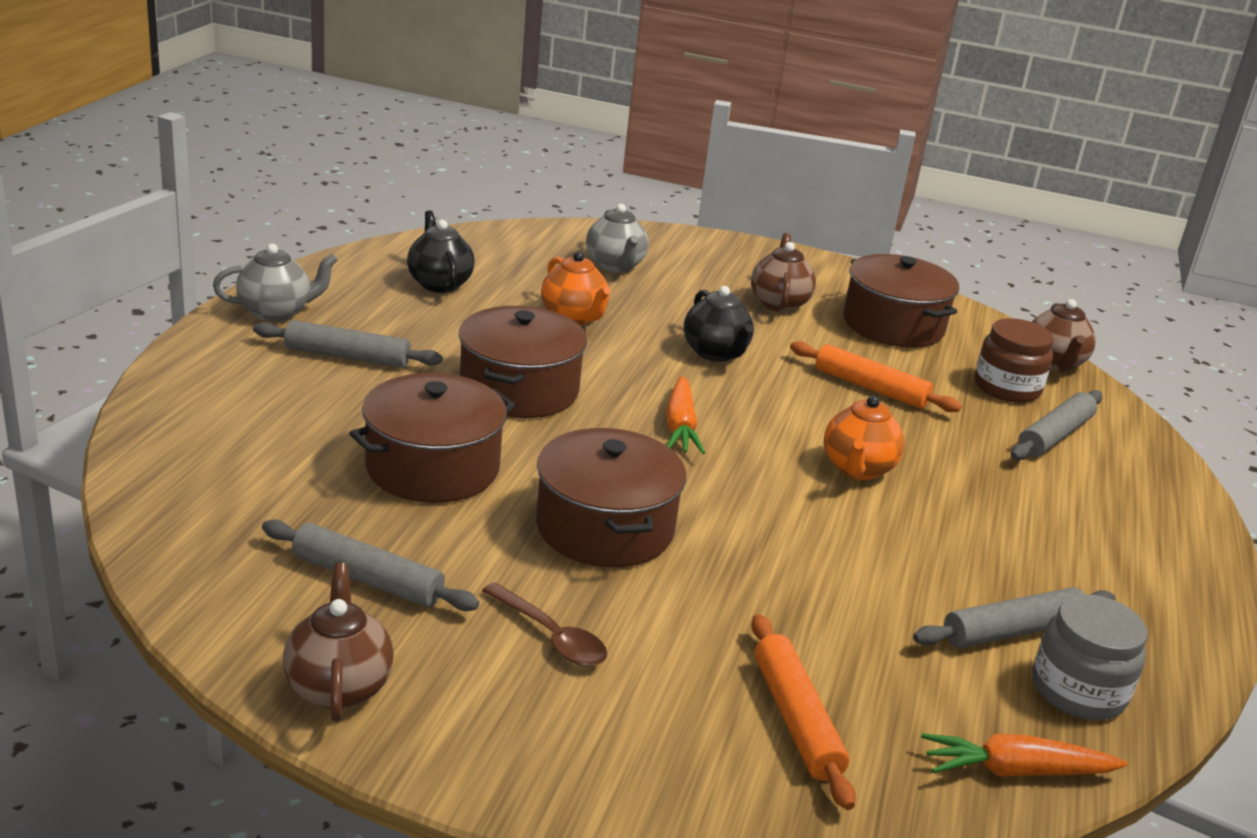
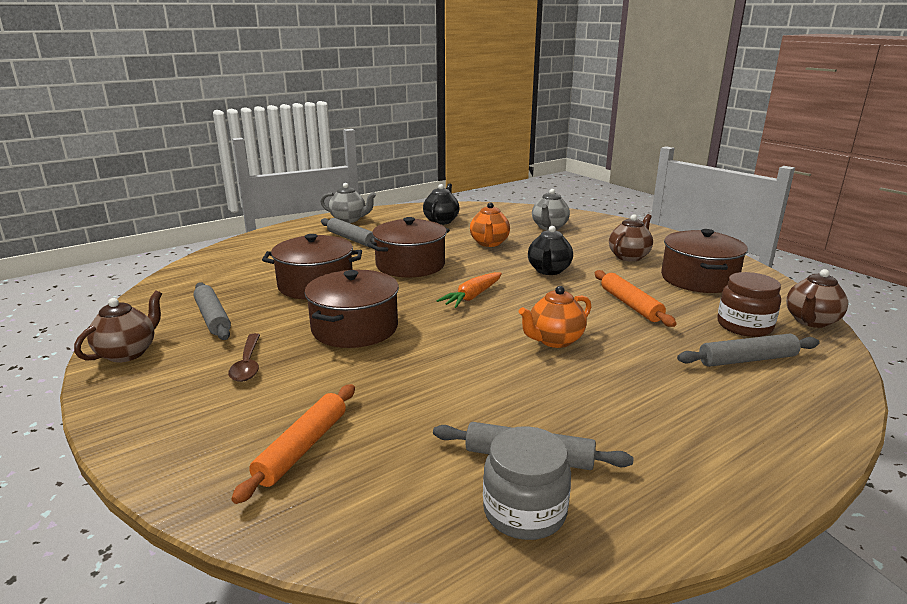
camera: 40 degrees right, 5 degrees down
(1015, 771) = (393, 538): orange carrot -> none

